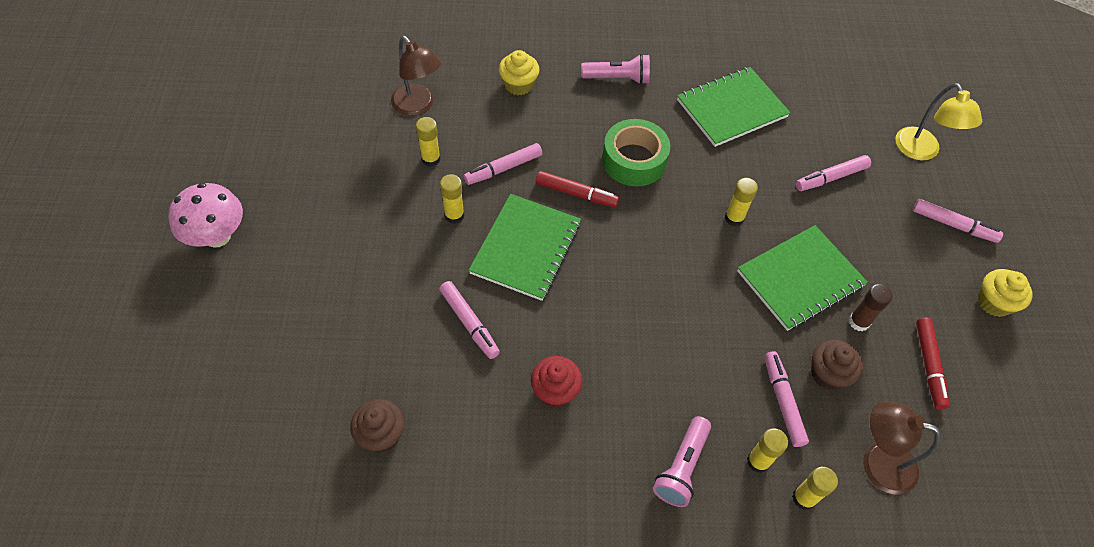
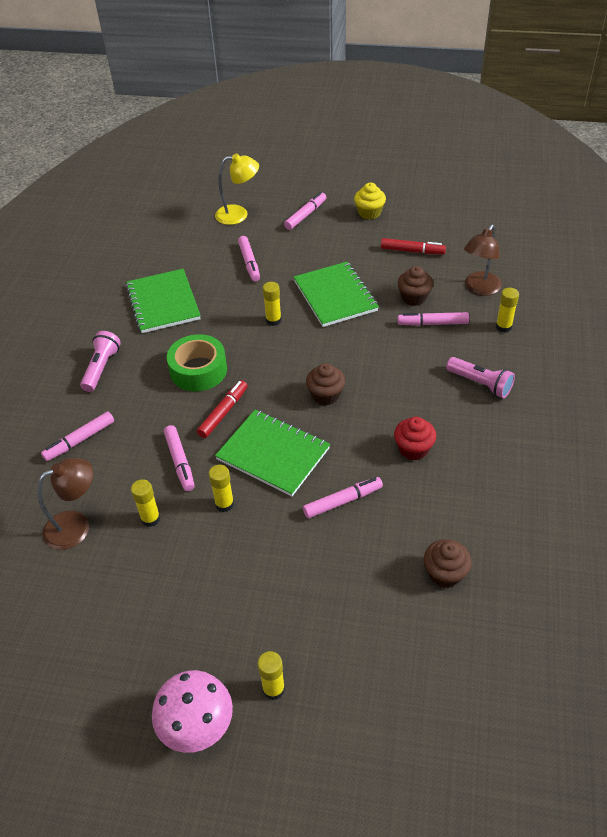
camera: 75 degrees left, 10 degrees down
(519, 85) = (80, 440): yellow cupcake -> pink marker
(623, 288) = (325, 395): none -> brown cupcake
(758, 461) = (477, 344): yellow glue stick -> yellow glue stick (273, 689)
(859, 322) = (375, 275): brown glue stick -> none

